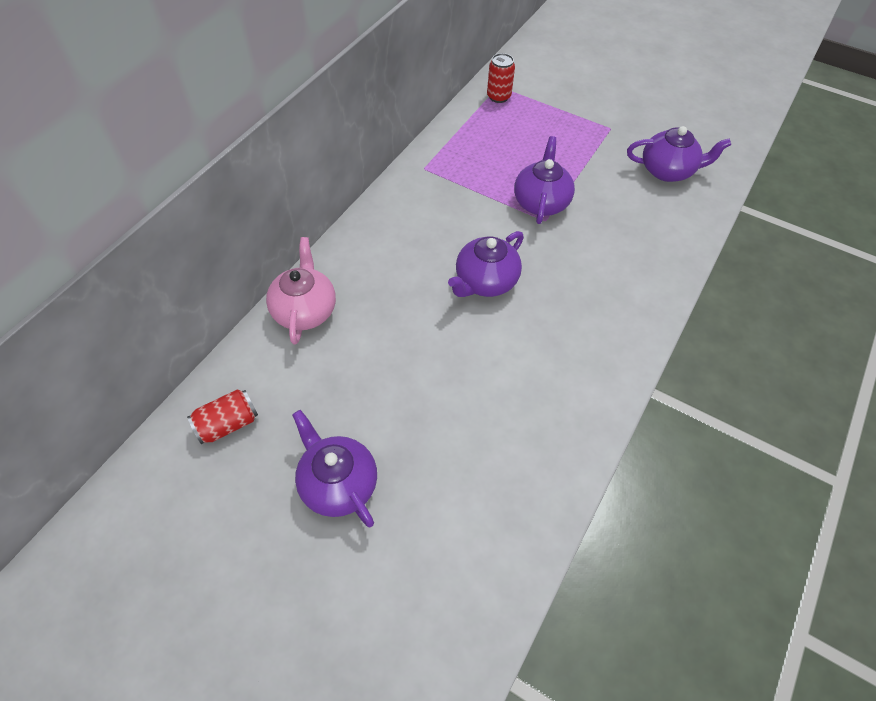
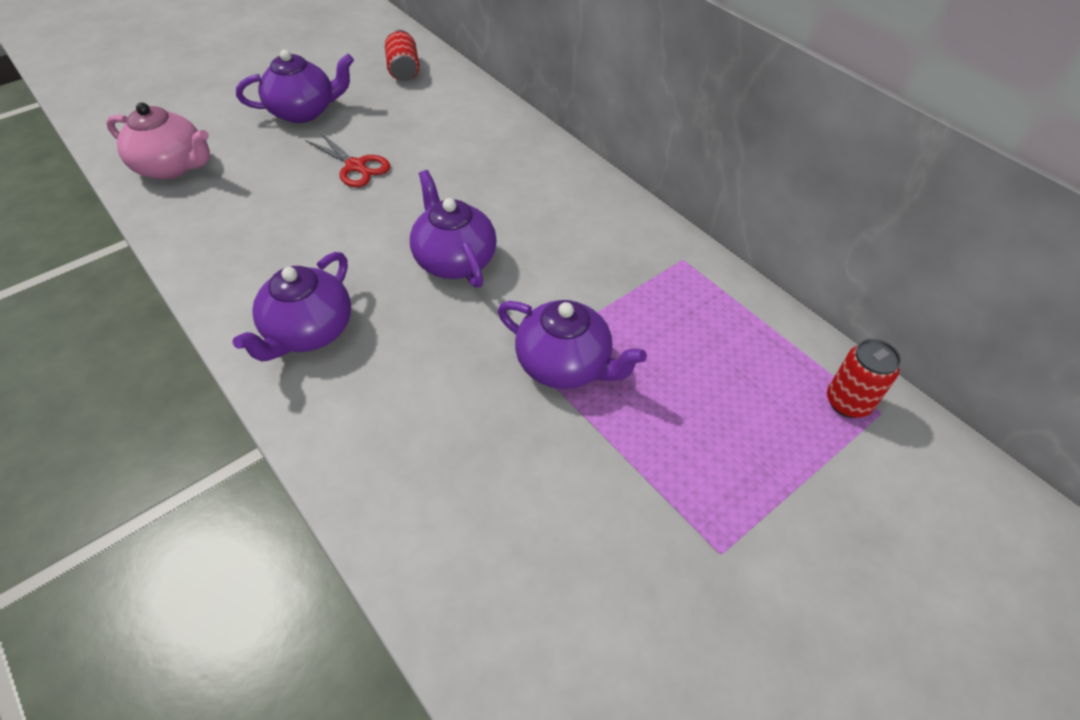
camera: 110 degrees right, 5 degrees down
(305, 310) = (496, 124): pink teapot -> pink teapot (173, 167)
(408, 392) = (355, 166): none -> red scissors
(668, 171) = (566, 598): purple teapot -> purple teapot (308, 332)

